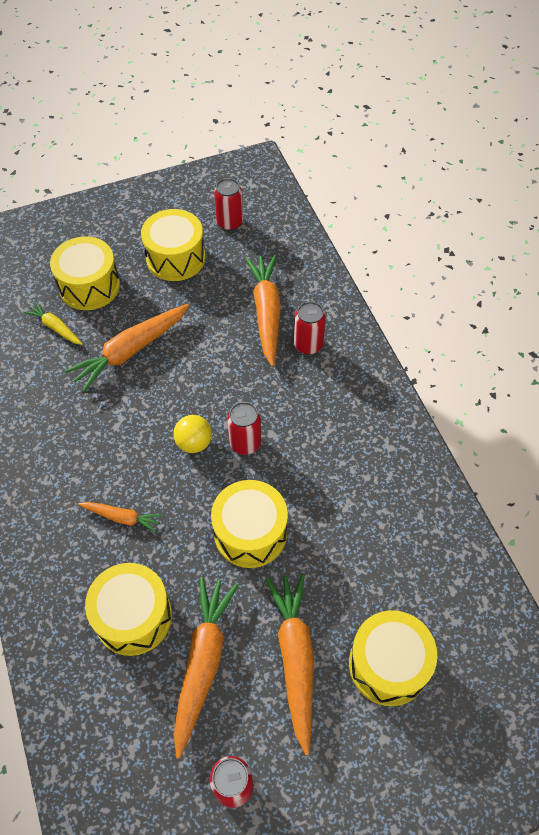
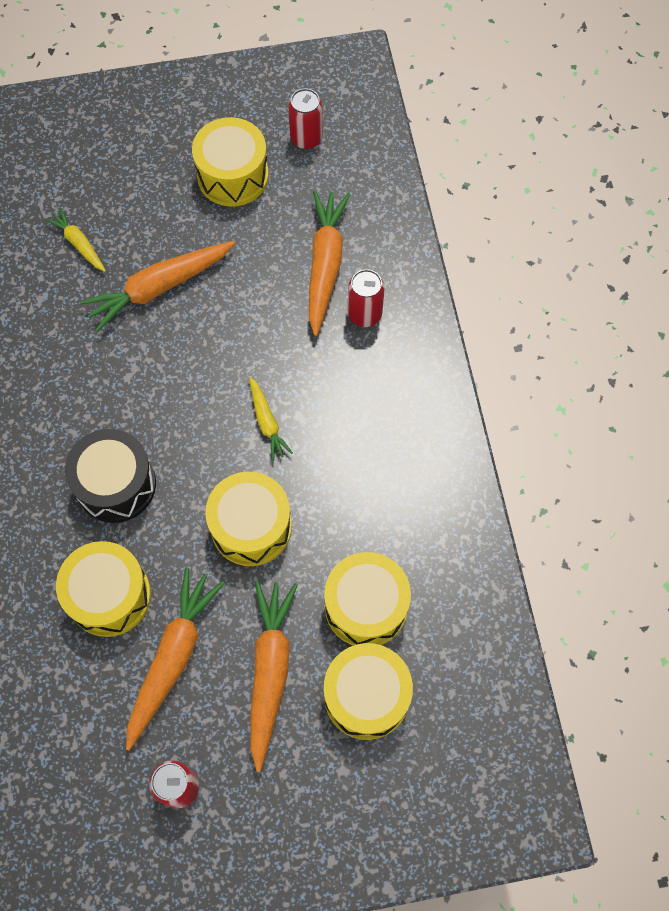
camera: 10 degrees right, 10 degrees up
(89, 286) = (126, 196): yellow drum -> yellow drum (366, 606)
(122, 517) = (116, 484): orange carrot -> black drum
(194, 443) = (210, 412): yellow ball -> none
(245, 443) = (267, 422): red can -> yellow carrot

